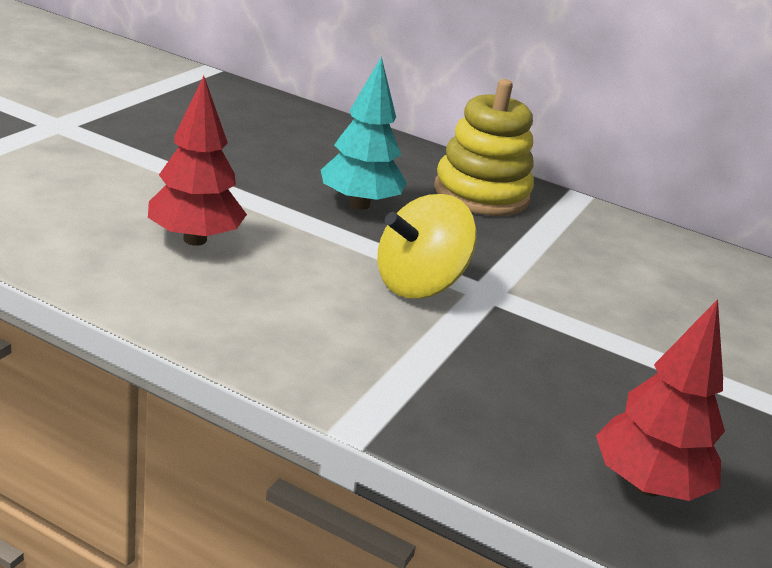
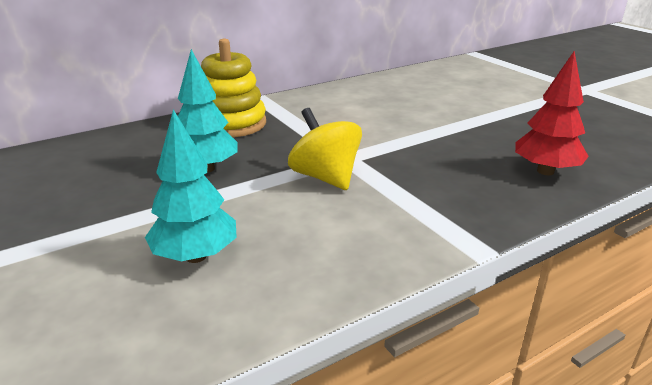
camera: 55 degrees left, 0 degrees up
(195, 239) = (196, 256): red tree -> turquoise tree
(419, 285) = (325, 177): yellow spinning top -> yellow spinning top turned 150 degrees clockwise

